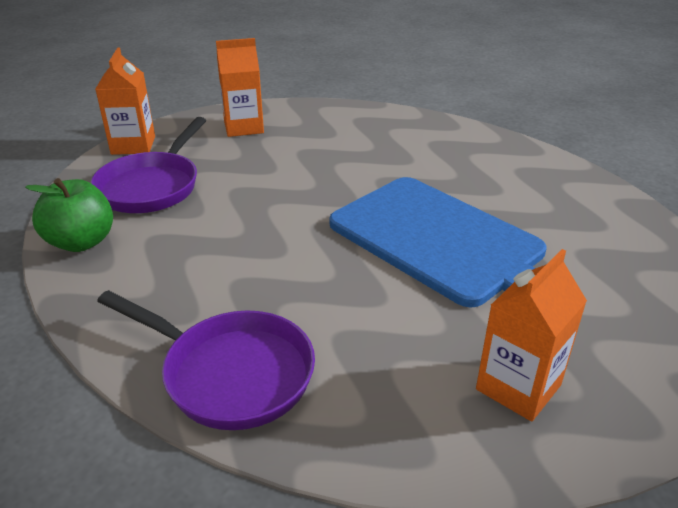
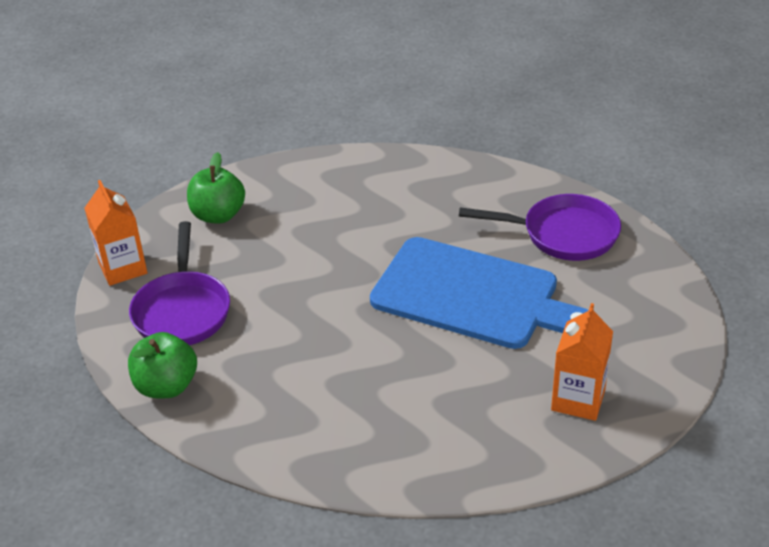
camera: 20 degrees left, 5 degrees up
(230, 373) = (376, 455): purple pan -> purple pan (563, 234)
(243, 127) = (218, 215): orange carton -> green apple

